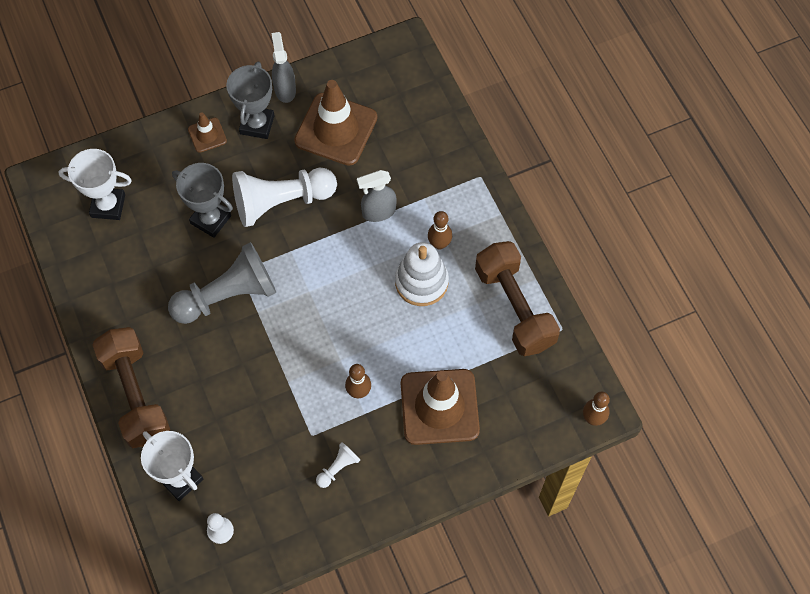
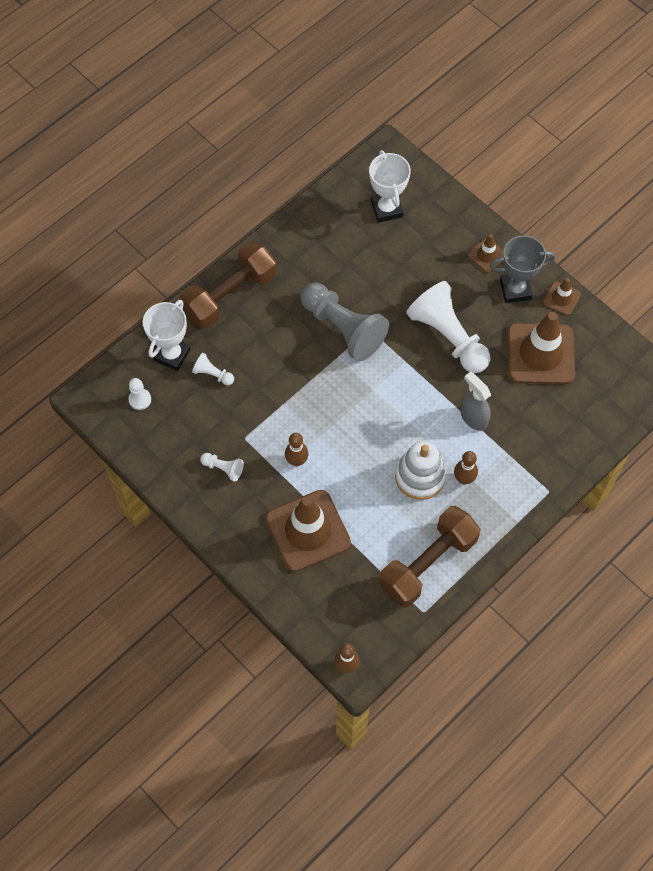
camera: 70 degrees right, 0 degrees up
(210, 219) = (407, 289): grey trophy -> none
(223, 443) = (213, 374): none -> white pawn
(285, 89) = (561, 298): grey spray bottle -> brown traffic cone

